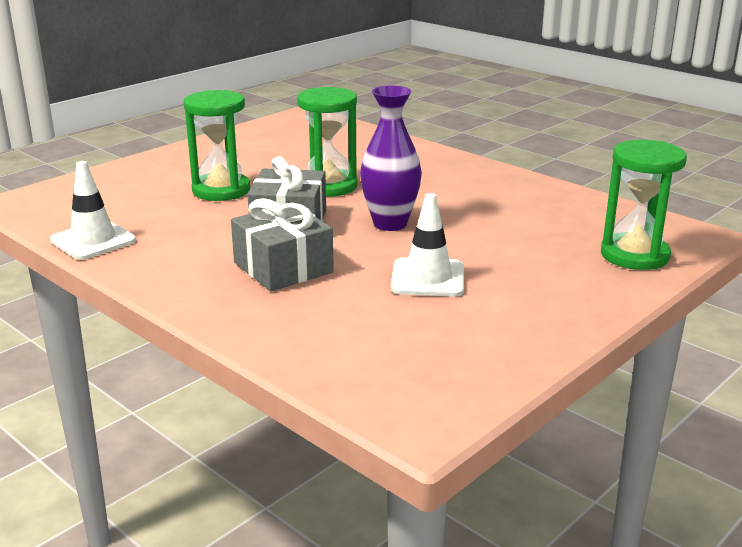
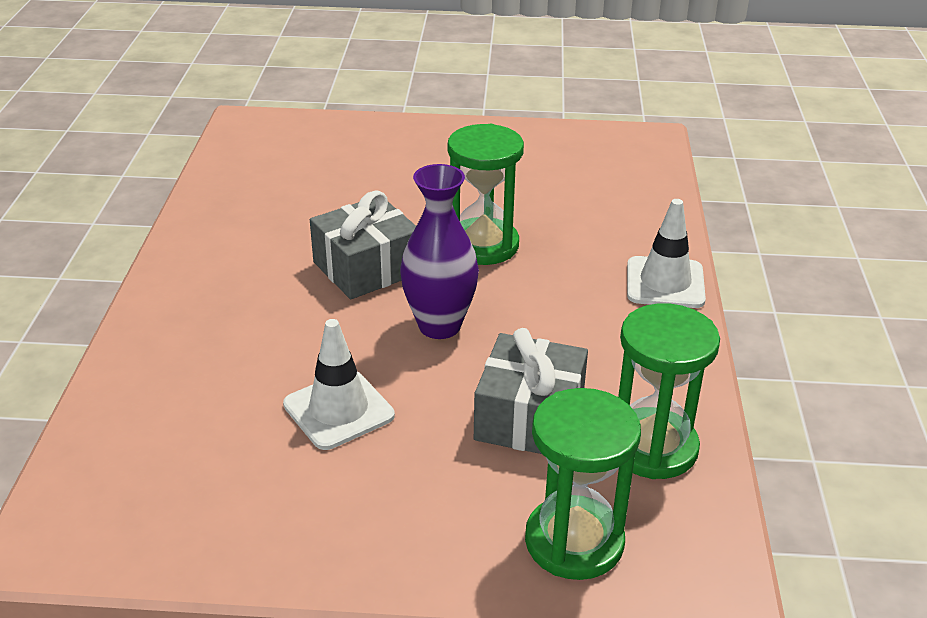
camera: 50 degrees right, 10 degrees up
(93, 240) = (214, 194): white traffic cone -> white traffic cone (665, 283)
(221, 190) = (392, 195): green hourglass -> green hourglass (652, 447)
(283, 267) = (268, 313): grey gift -> grey gift (529, 417)

